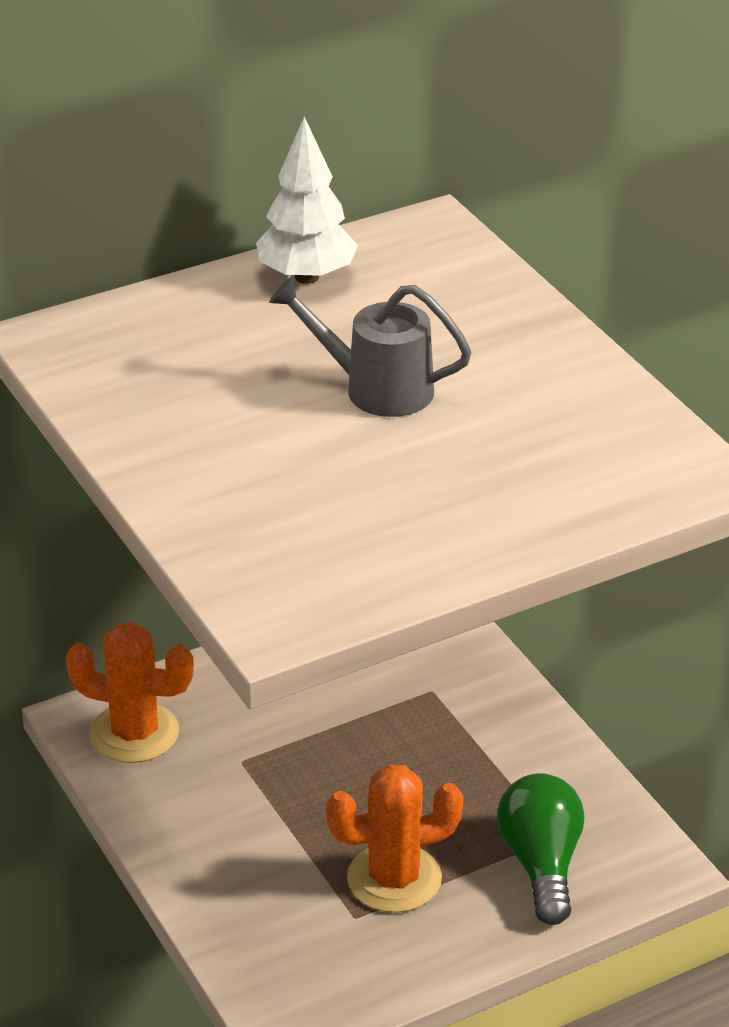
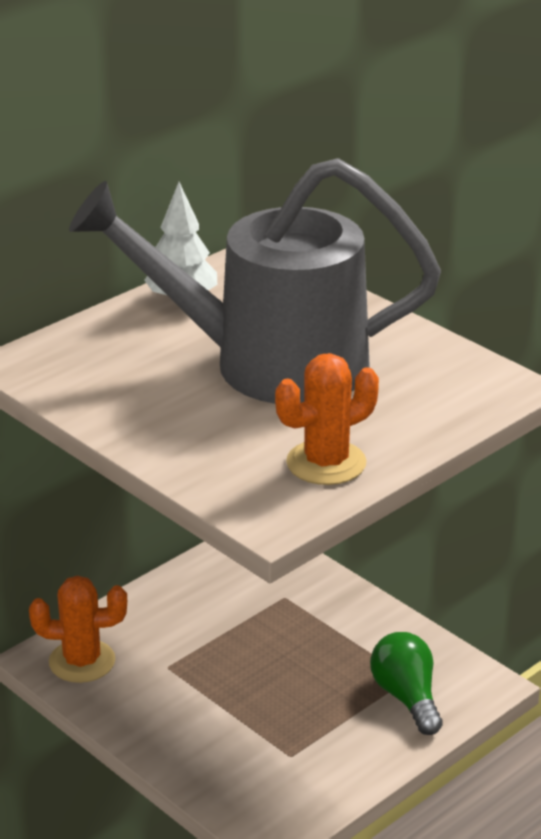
camera: 15 degrees left, 5 degrees down
(375, 388) = (266, 364): grey watering can -> grey watering can, size x2.42
(394, 879) = (308, 725): orange cactus -> orange cactus (326, 463)

